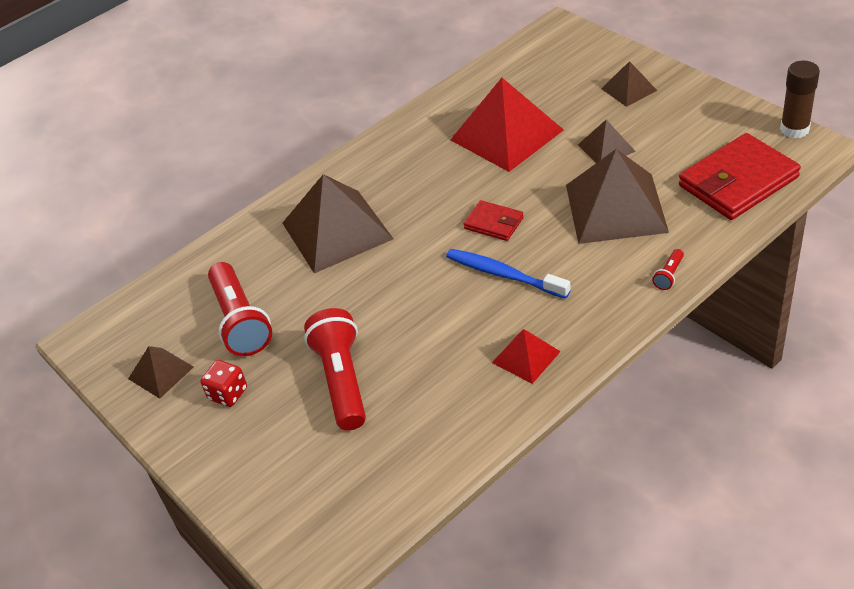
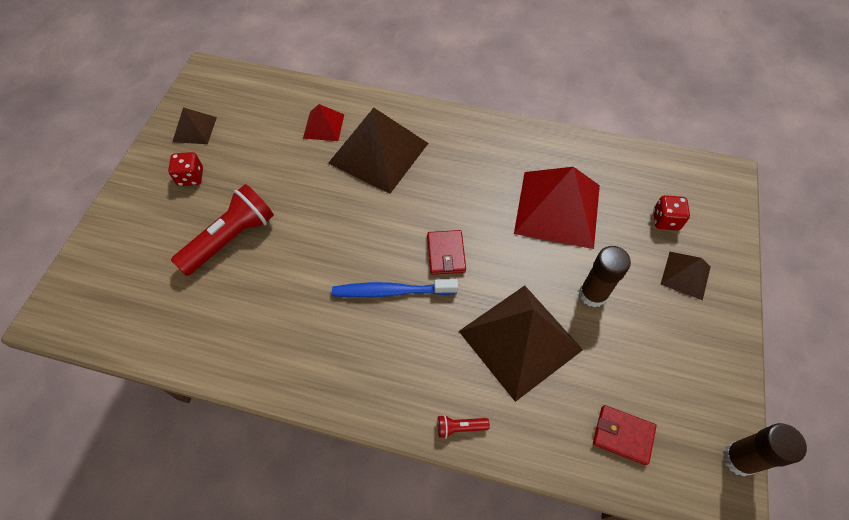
camera: 50 degrees right, 15 degrees up
(241, 321) = (260, 146): red flashlight -> none
(504, 274) = (391, 291): blue toothbrush -> blue toothbrush turned 90 degrees counterclockwise
(526, 357) = (308, 355): red pyramid -> red pyramid (323, 126)
(571, 78) = (665, 220): none -> red dice
(606, 148) = (593, 294): brown pyramid -> brown glue stick
(738, 182) = (622, 435): red wallet -> red wallet, size x0.51

